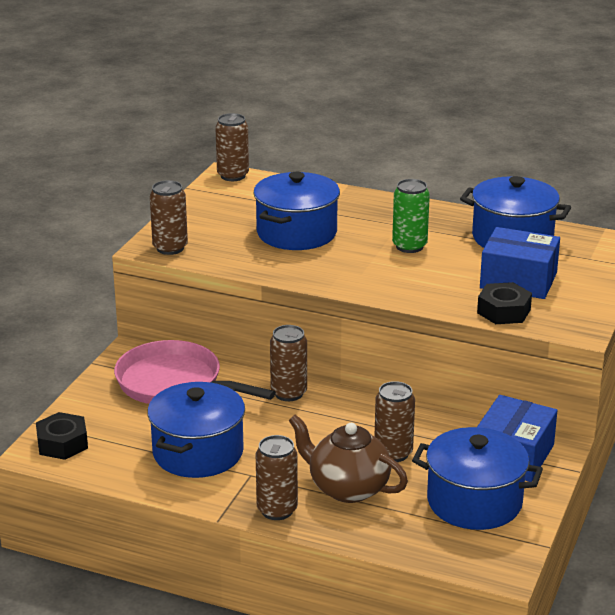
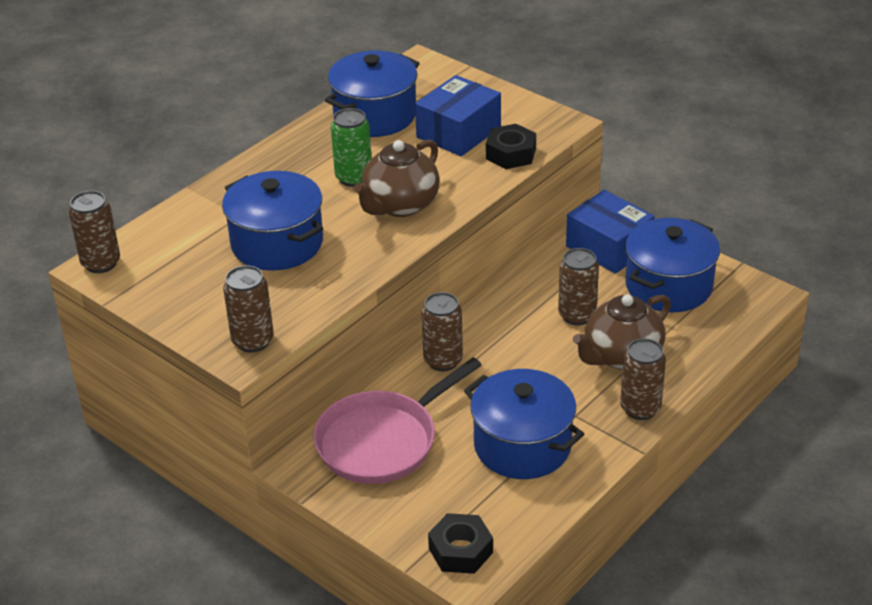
camera: 70 degrees left, 10 degrees up
(383, 273) = (400, 205): none -> brown teapot

